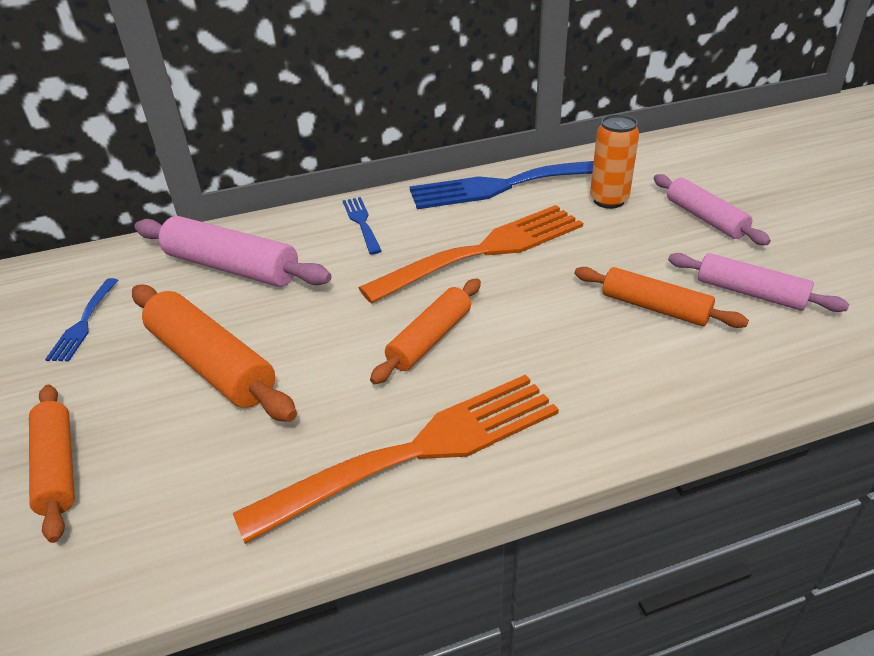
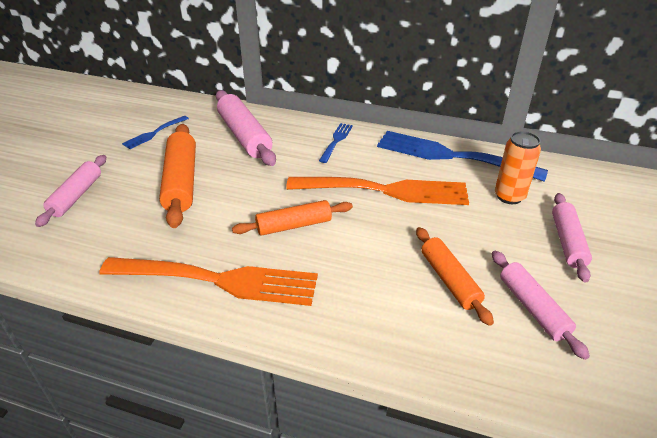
camera: 35 degrees right, 0 degrees up
(58, 467) = (76, 196): orange rolling pin -> pink rolling pin

